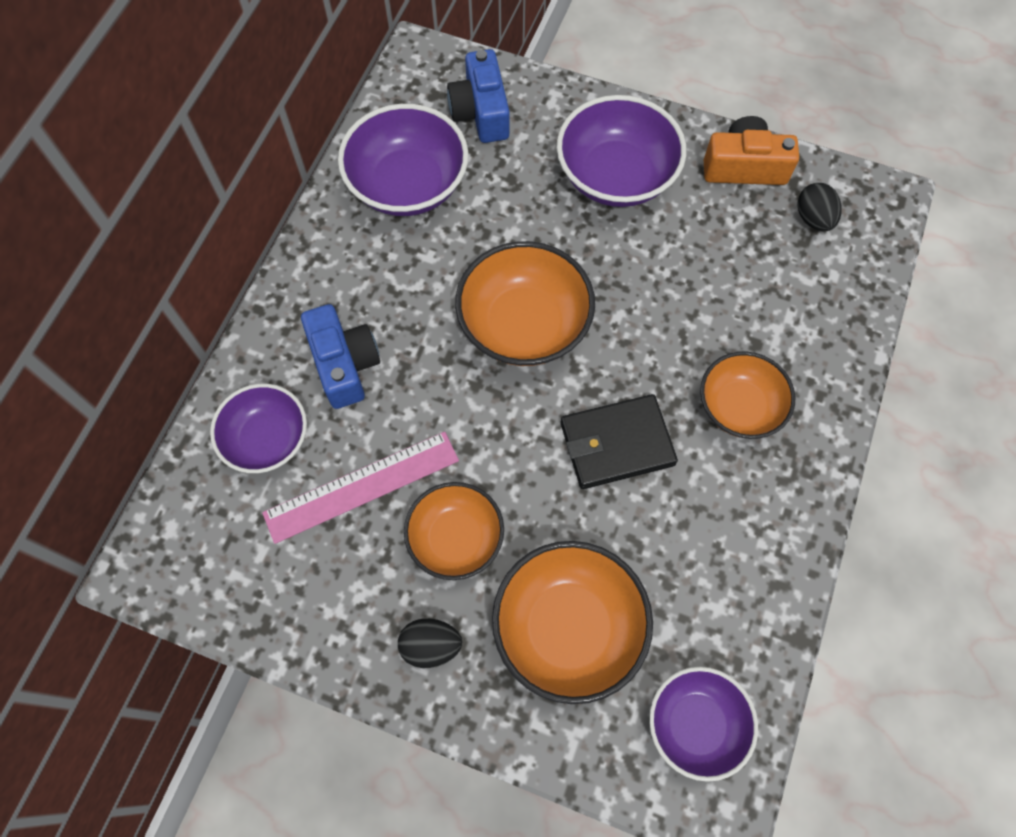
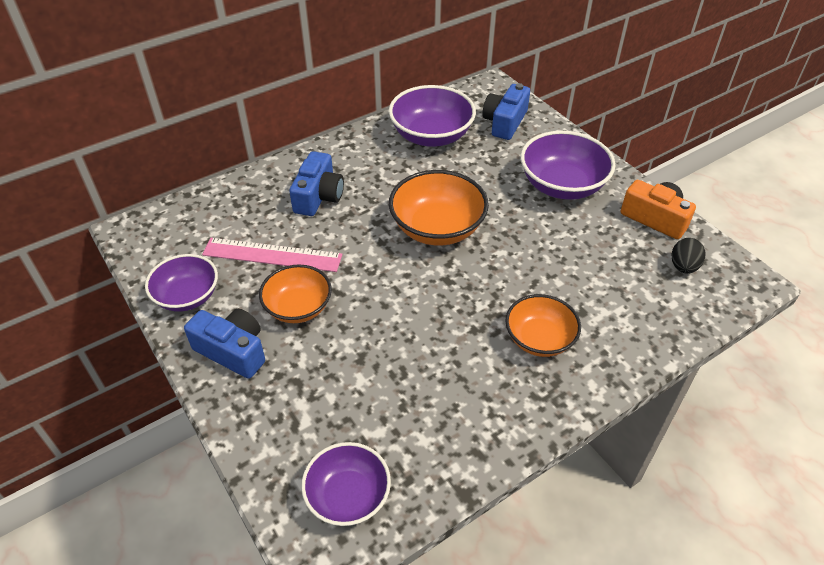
camera: 35 degrees right, 20 degrees down
(267, 439) = (246, 208): purple bowl -> purple bowl (187, 296)
(431, 646) = (233, 351): black egg -> blue camera
(568, 628) = (319, 391): orange bowl -> none
(616, 444) = (439, 315): black wallet -> none

